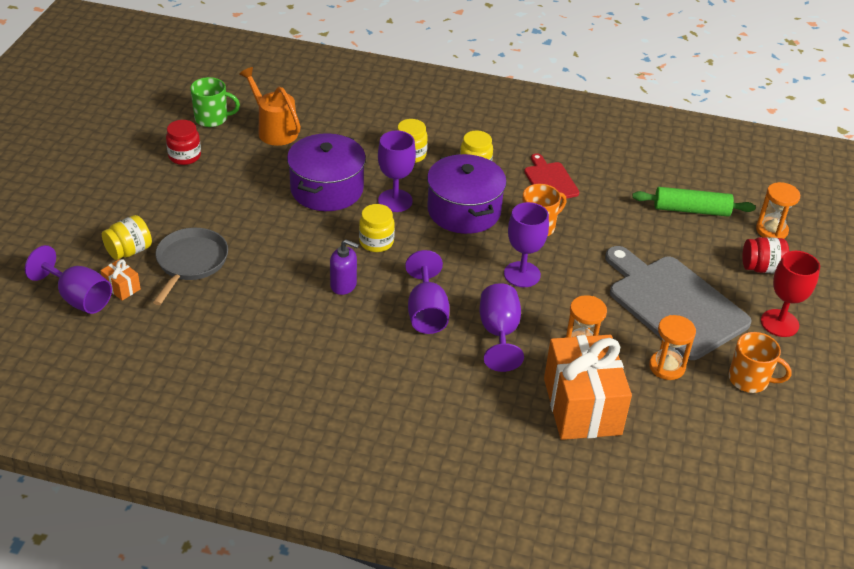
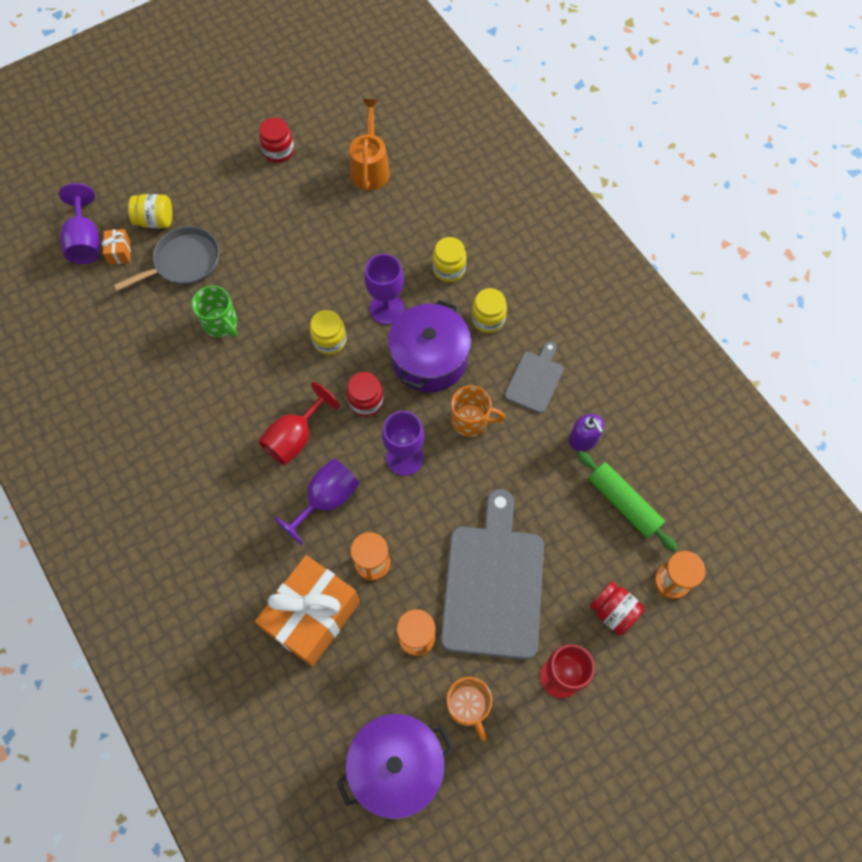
camera: 45 degrees right, 25 degrees up
(212, 118) = (336, 124): green mug -> green mug (221, 323)
(326, 189) = (347, 259): purple pot -> purple pot (396, 766)
(343, 285) = (264, 364): purple soap dispenser -> purple soap dispenser (583, 440)
(426, 313) = (295, 437): purple goblet -> red goblet
(451, 260) = (366, 401): none -> red jar
(550, 180) = (535, 380): red cutting board -> grey cutting board

